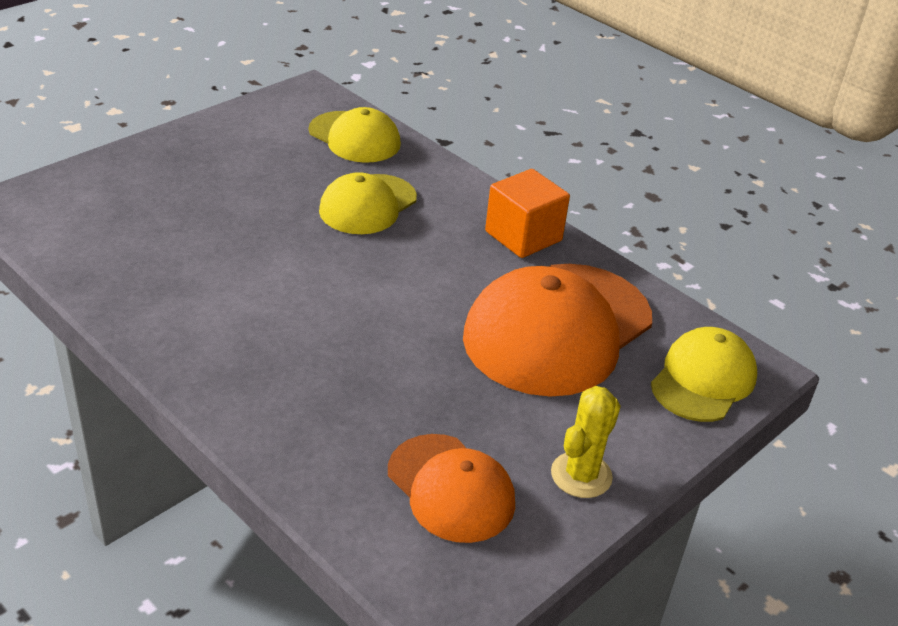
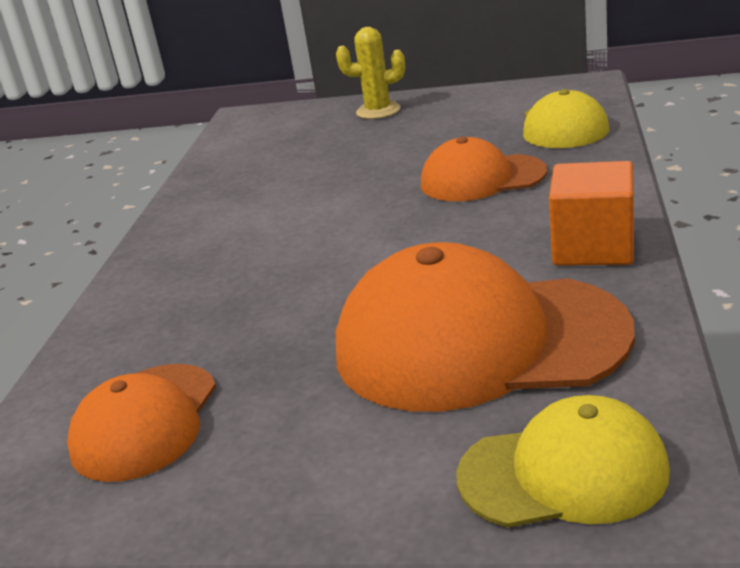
camera: 60 degrees right, 10 degrees down
(368, 205) = (482, 178): yellow cap -> orange cap
(581, 475) = (258, 482): yellow cactus -> yellow cactus (378, 111)

